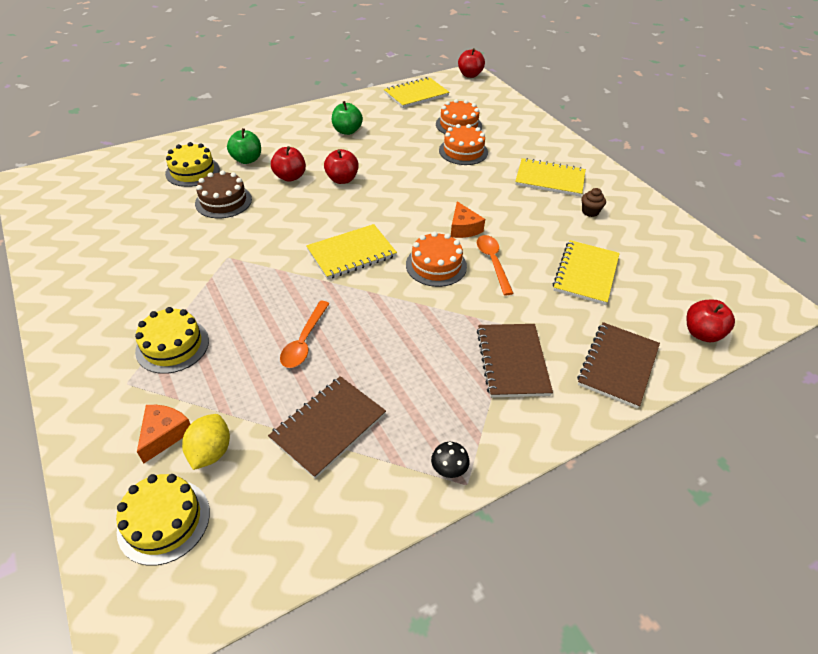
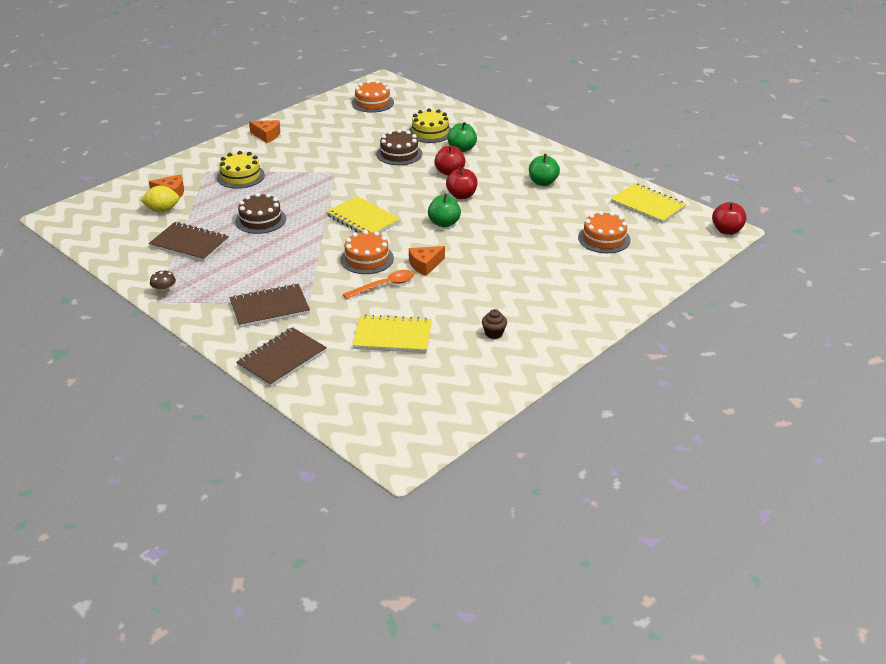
camera: 75 degrees right, 10 degrees down
(76, 302) = (267, 135): none -> orange cheese
(164, 521) = (116, 208): yellow cake -> none
(304, 341) = (260, 220): orange spoon -> brown cake
(390, 201) = (444, 223): none -> green apple
(448, 471) = (165, 293): black mushroom -> brown mushroom
(463, 151) = (554, 248): orange cake -> orange cake (372, 103)
(550, 179) = (537, 304): yellow notebook -> none
(617, 365) = (282, 359): brown notebook -> brown notebook turned 60 degrees counterclockwise
(702, 333) = (338, 406): red apple -> none

